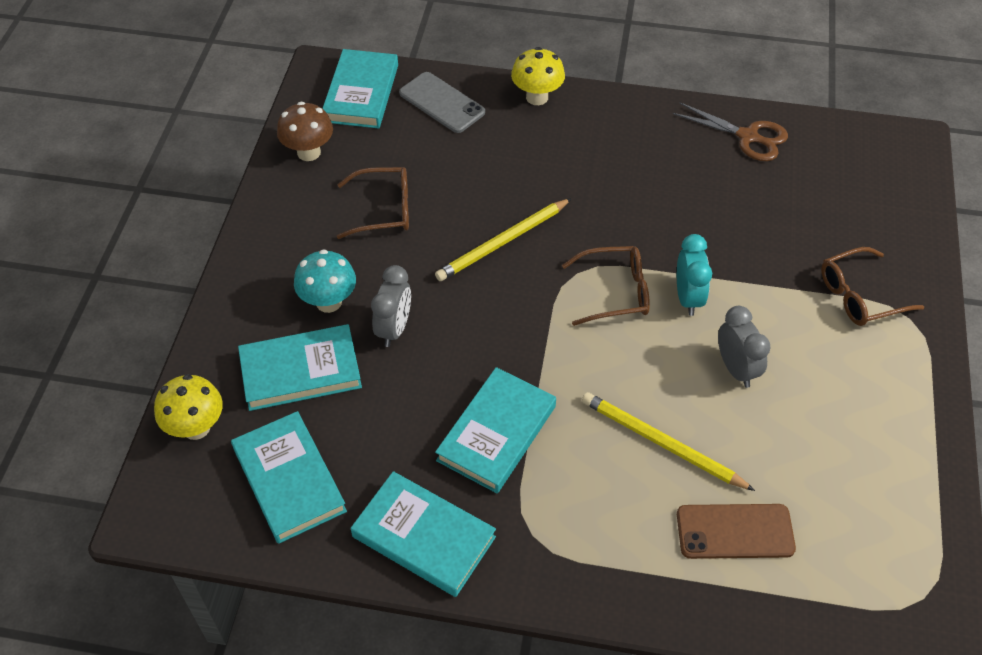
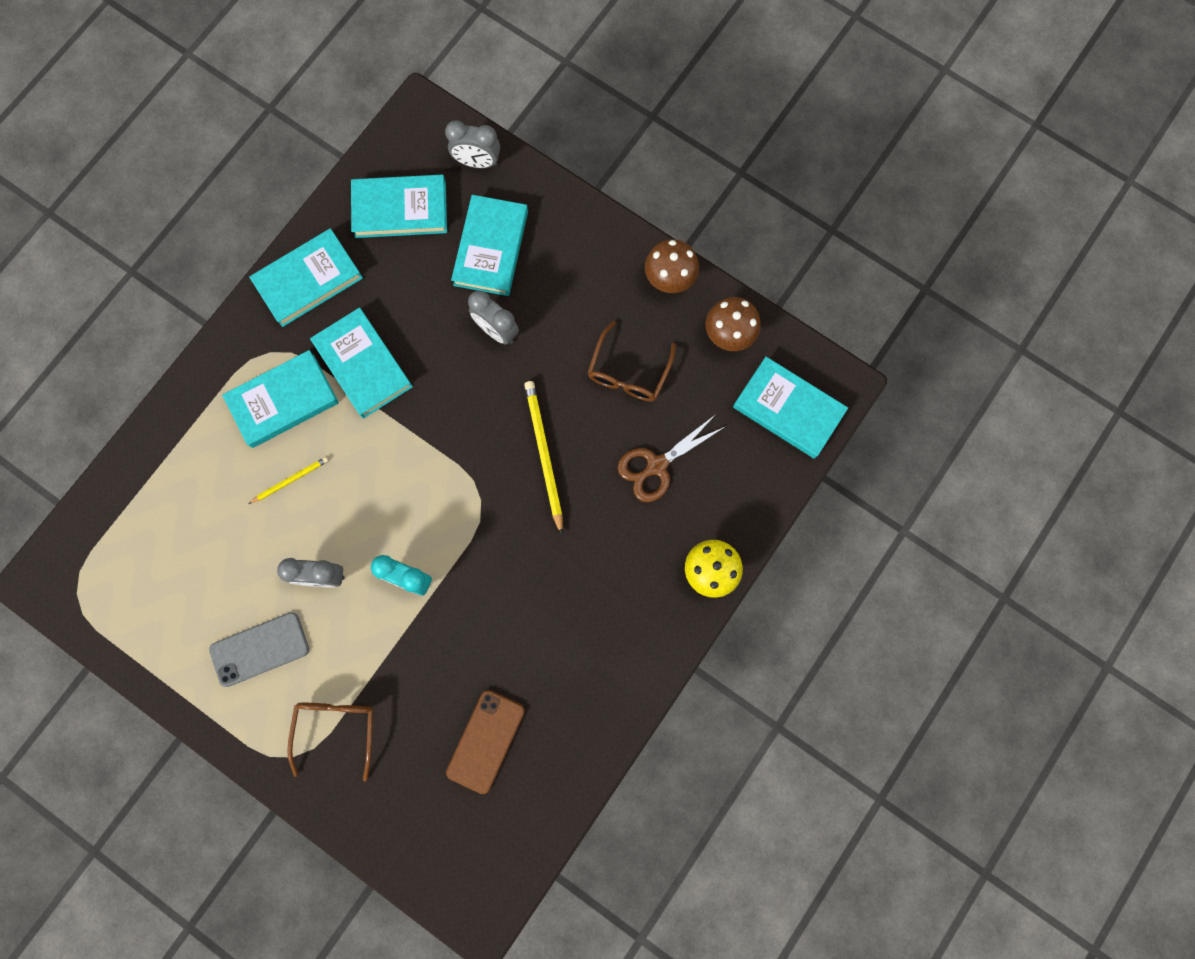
camera: 115 degrees right, 25 degrees up
(196, 427) = (477, 162): yellow mushroom -> grey clock
(270, 212) = (669, 279): none -> brown mushroom
(328, 302) = (548, 291): turquoise mushroom -> none
(442, 103) = (742, 478): grey phone -> grey phone (260, 649)
(581, 492) = (283, 401): none -> turquoise book
(614, 292) = (446, 520): brown glasses -> none
(661, 443) = (291, 480): yellow pencil -> yellow pencil, size x0.55
(735, 532) = (195, 492): brown phone -> brown phone (485, 741)
(748, 137) = (563, 749): brown scissors -> brown scissors (657, 465)

